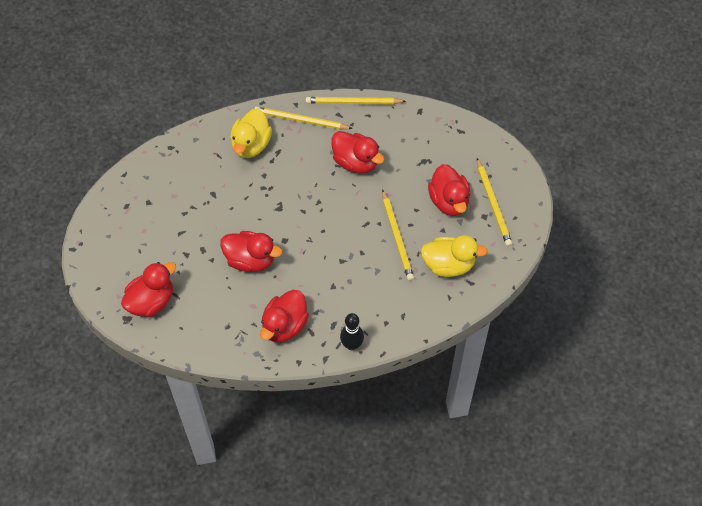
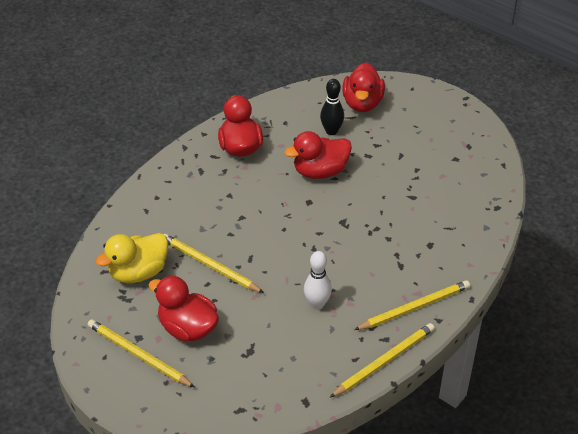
camera: 140 degrees right, 15 degrees down
(251, 145) = (431, 255): yellow duck -> none
(352, 345) = (171, 167): black bowling pin -> black bowling pin (331, 131)
(356, 162) = (317, 304): red duck -> white bowling pin

